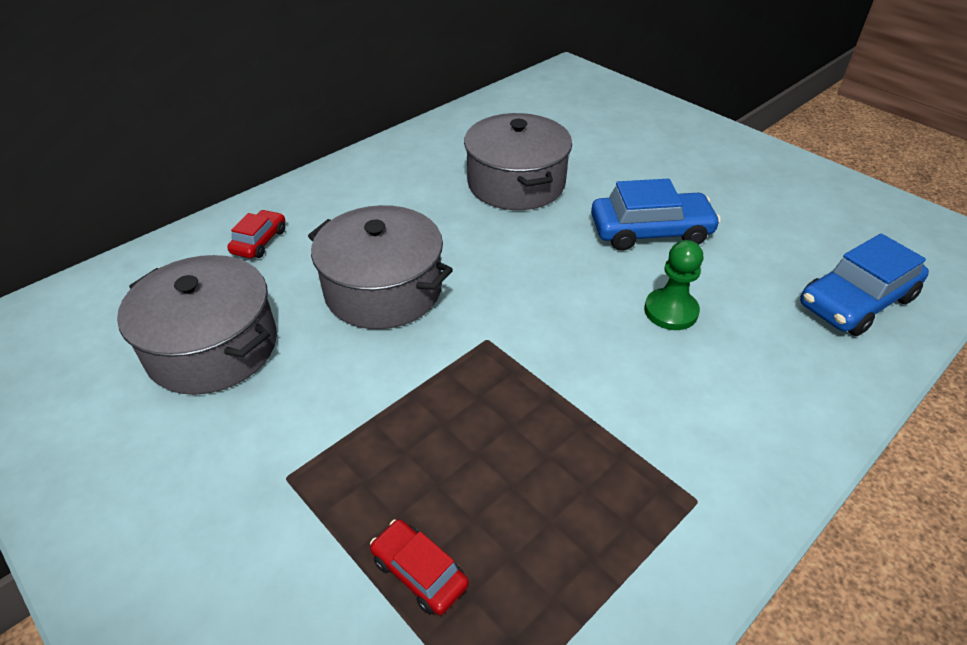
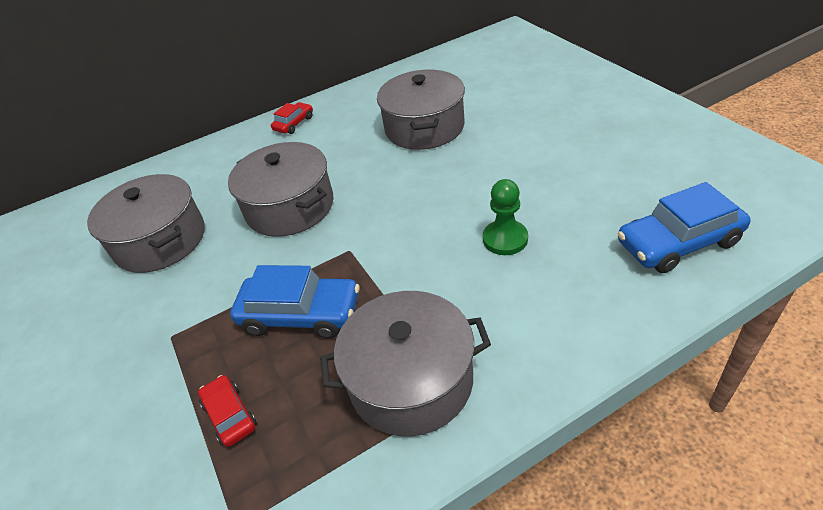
camera: 20 degrees right, 0 degrees up
(259, 241) = (219, 166): red car -> red car (294, 123)
(636, 492) = (411, 380): none -> grey pot
(650, 231) = (518, 171): blue car -> blue car (300, 314)

